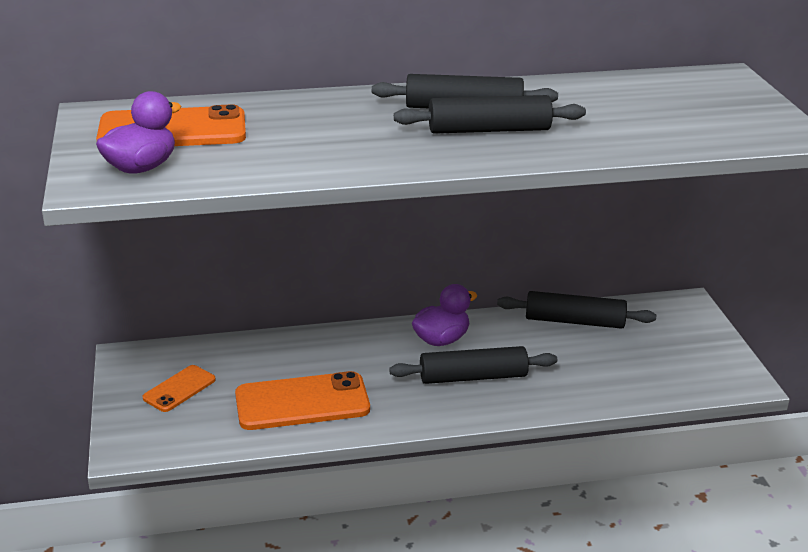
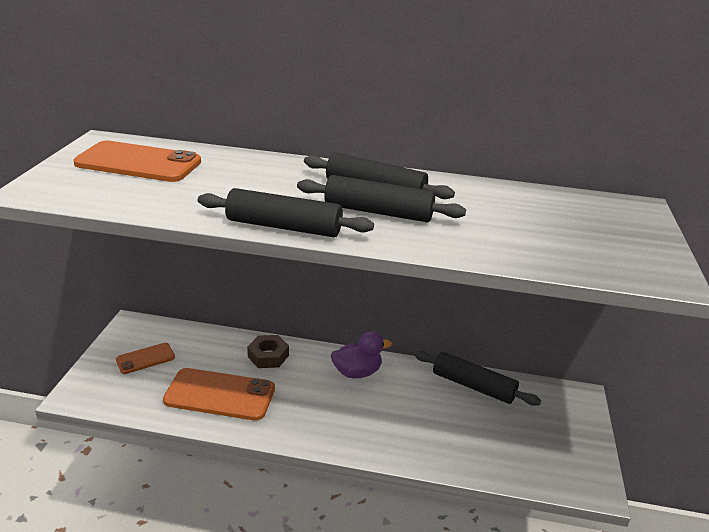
camera: 20 degrees right, 0 degrees up
(141, 168) = (82, 186): purple duck -> none
(327, 348) = (268, 356): none -> brown nut
(473, 377) = (361, 411): black rolling pin -> black rolling pin (284, 227)

